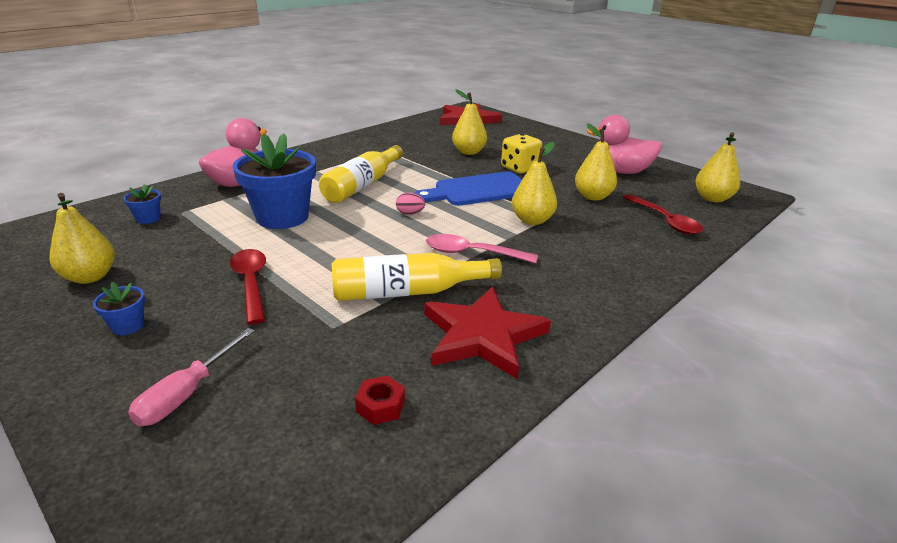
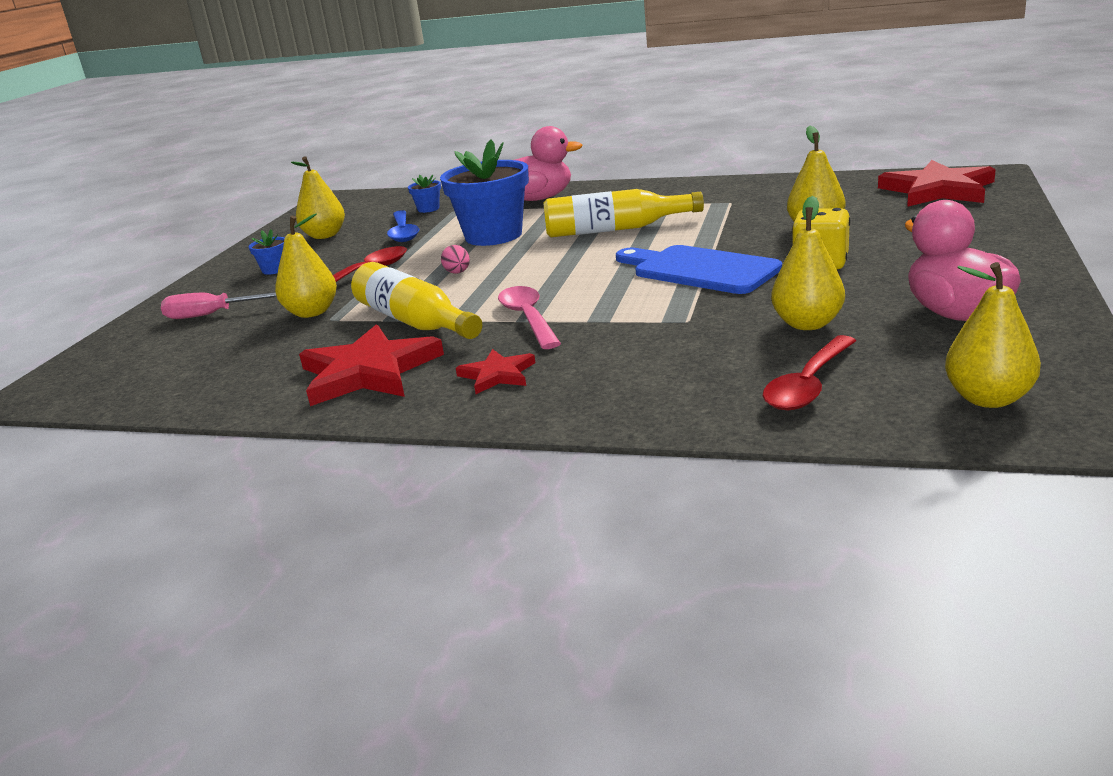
camera: 65 degrees right, 5 degrees down
(184, 243) = (403, 232): none -> blue spoon
(380, 406) = (235, 371): red nut -> none
(410, 213) = (579, 267): pink egg -> pink egg (457, 273)
(532, 220) = (660, 317): yellow pear -> yellow pear (312, 312)
(554, 289) = (497, 375): none -> red star

